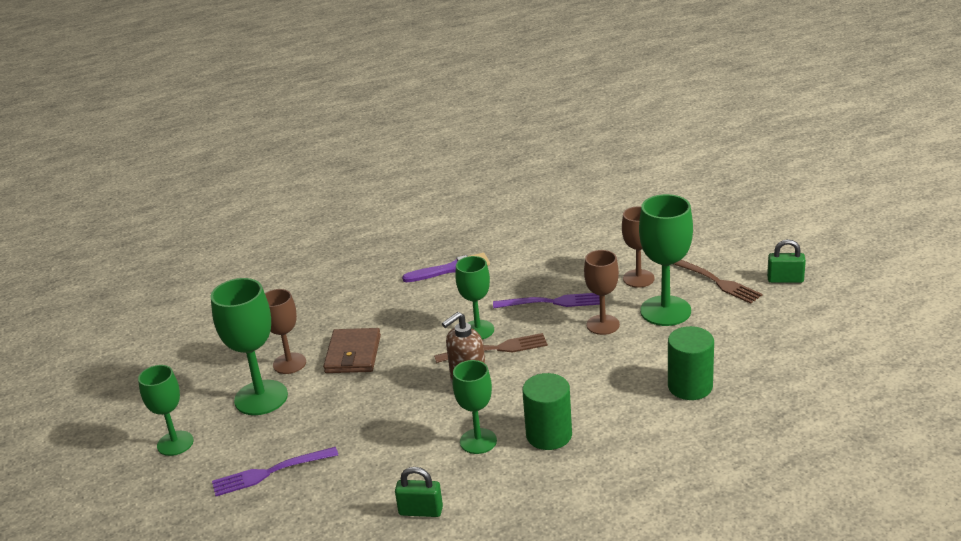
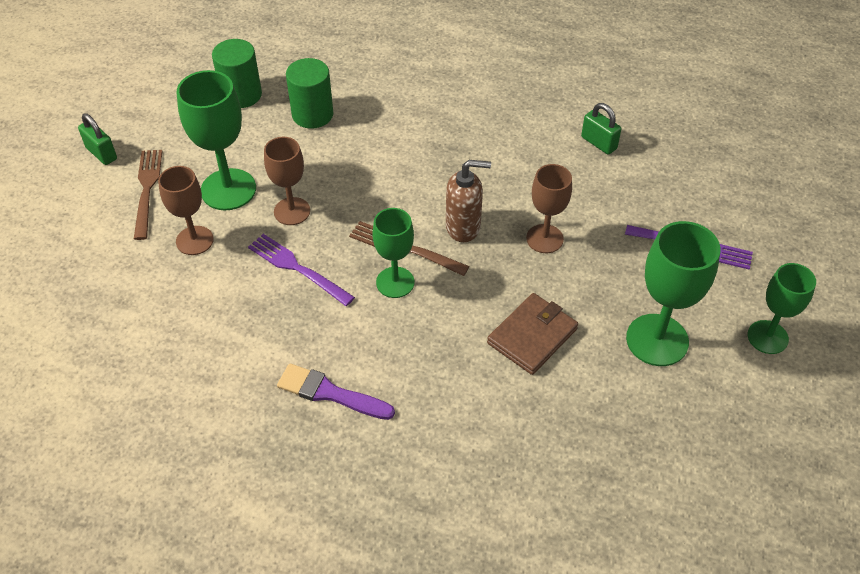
camera: 145 degrees left, 20 degrees up
(289, 363) = (602, 369): brown goblet -> brown goblet (544, 239)
(478, 441) = (508, 170): green goblet -> none
(549, 435) = (453, 142): green cylinder -> green cylinder (241, 95)

